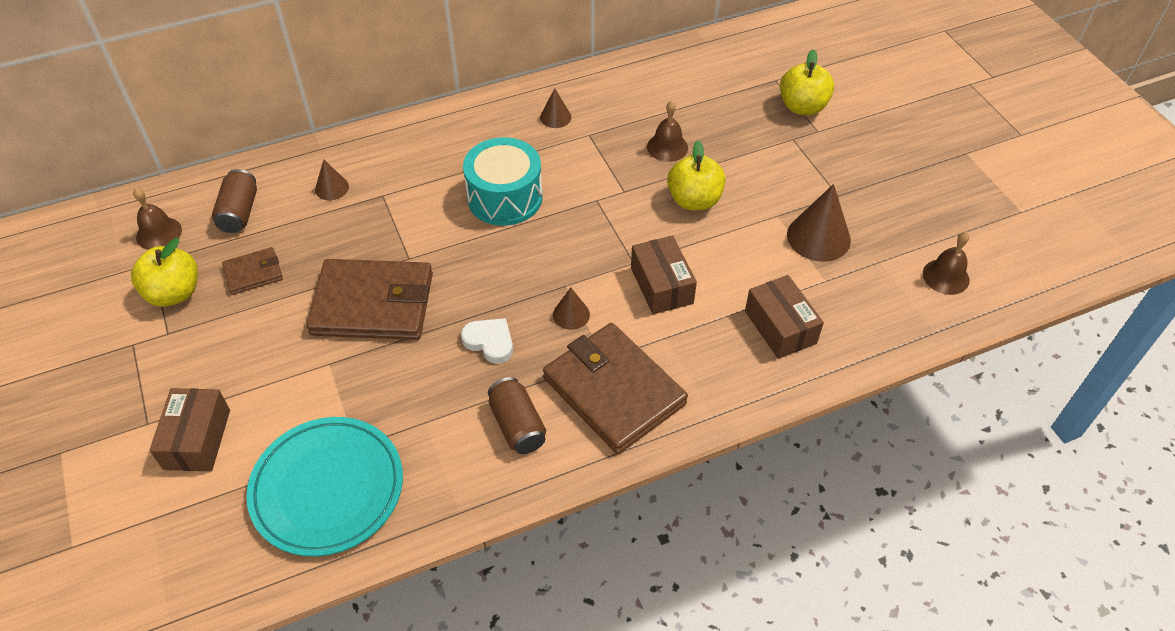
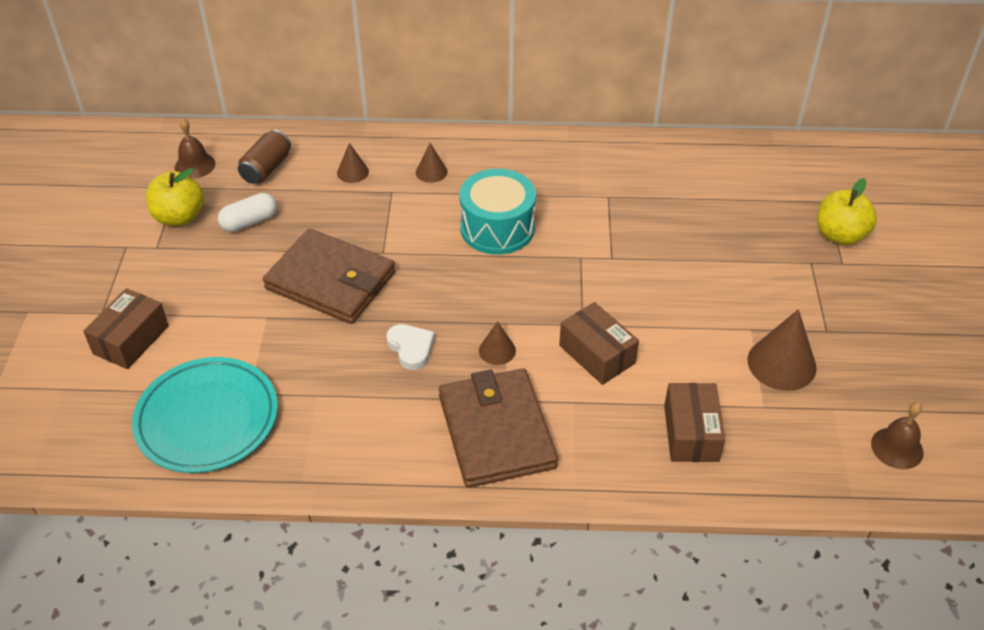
camera: 25 degrees right, 5 degrees down
(253, 273) = (249, 222): brown wallet -> white capsule
(517, 425) = (393, 428): brown can -> none
(555, 117) = (585, 171): brown cone -> brown cone (431, 172)
(661, 285) = (597, 354): brown box -> brown box turned 45 degrees counterclockwise
(667, 147) = (677, 231): brown bell -> none
(694, 200) = (675, 288): yellow apple -> none

